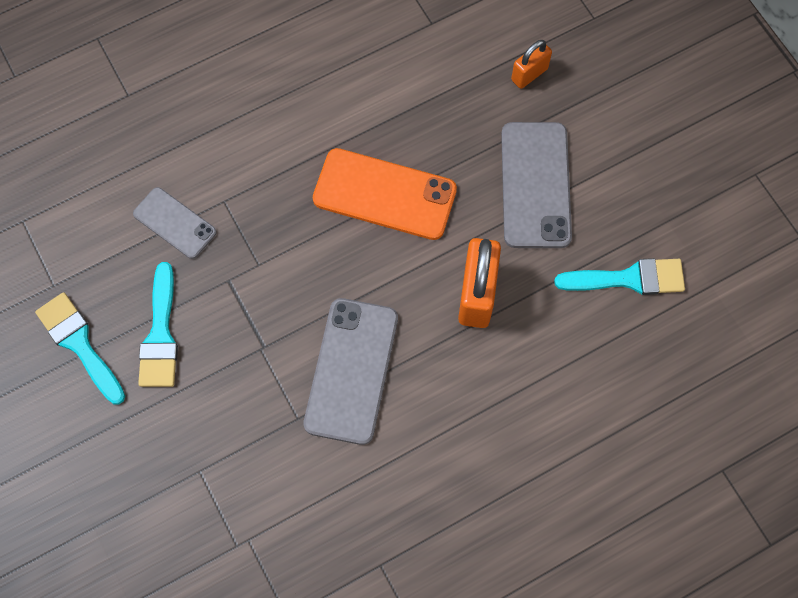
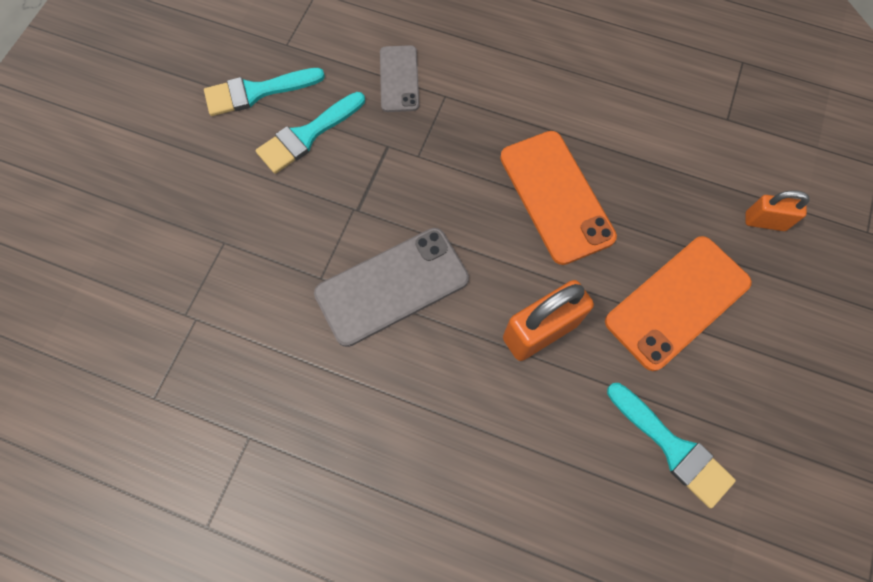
camera: 50 degrees right, 0 degrees up
(79, 344) = (257, 92): turquoise brush -> turquoise brush turned 120 degrees counterclockwise
(535, 185) = (677, 302): grey phone -> orange phone

